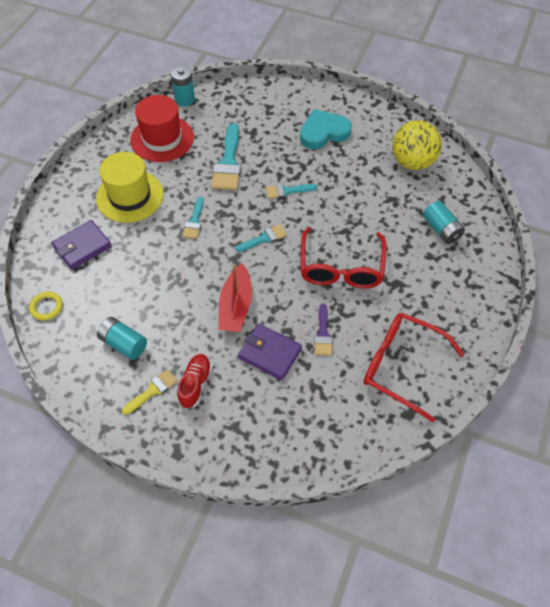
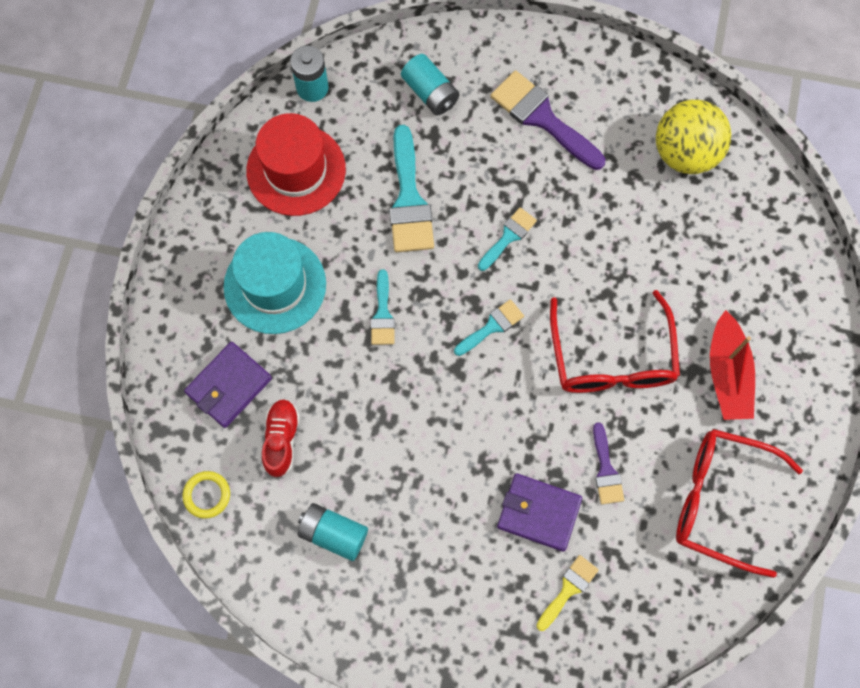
camera: 10 degrees left, 15 degrees up
(130, 196) = (275, 285): yellow hat -> turquoise hat
(153, 390) = (392, 597): yellow brush -> yellow brush (568, 589)
(195, 384) = (448, 578): red shoe -> red shoe (281, 440)
(236, 306) = (476, 447): red boat -> red boat (727, 374)
(287, 191) = (508, 237): turquoise brush -> turquoise brush turned 150 degrees clockwise
(323, 132) = (542, 118): turquoise heart -> purple brush
(441, 229) = (744, 268): turquoise battery -> turquoise battery (430, 93)

